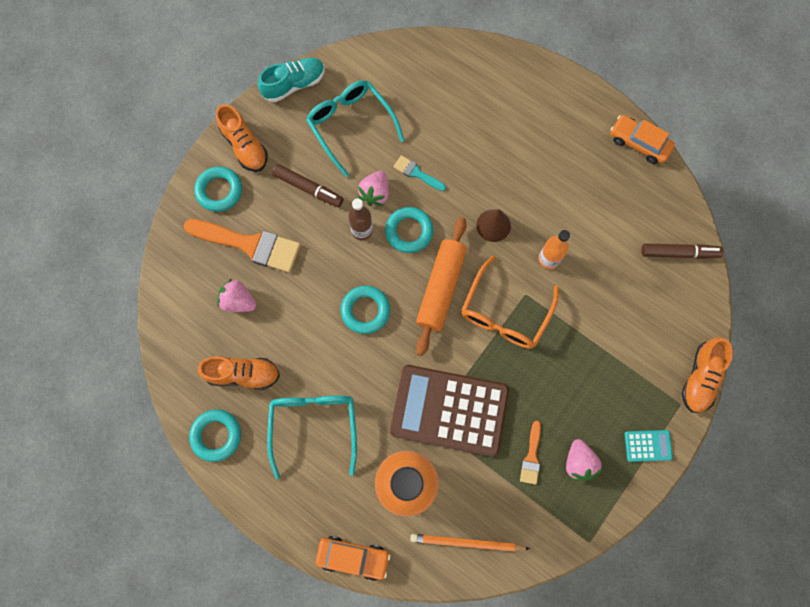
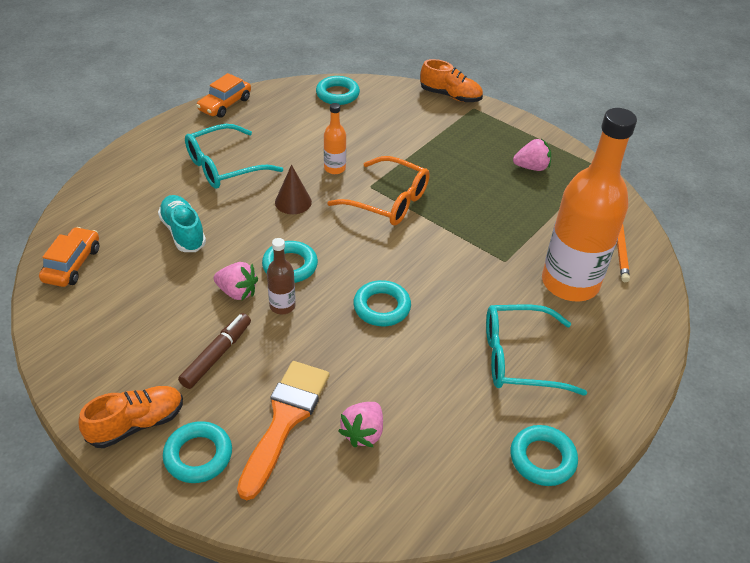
camera: 90 degrees left, 30 degrees down
(243, 374) = (461, 428): orange shoe -> none
(294, 84) = (59, 366): turquoise shoe -> turquoise shoe (183, 232)
(351, 126) = (141, 310): turquoise glasses -> turquoise glasses (225, 166)
(353, 557) = (656, 329): orange car -> orange car (72, 264)
(417, 173) = (219, 255): turquoise brush -> none
(440, 288) = (359, 245): orange rolling pin -> none
(449, 410) = (491, 247): brown calculator -> none
(531, 456) = (530, 195): orange brush -> none
(648, 445) = (511, 128): turquoise calculator -> none
(679, 253) = (337, 94): brown marker -> turquoise ring

